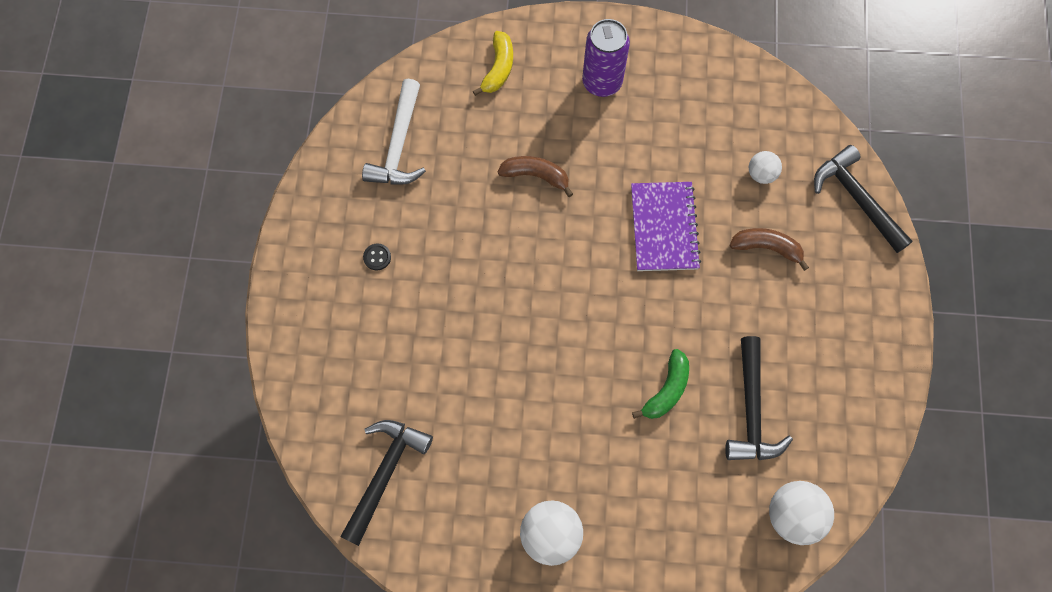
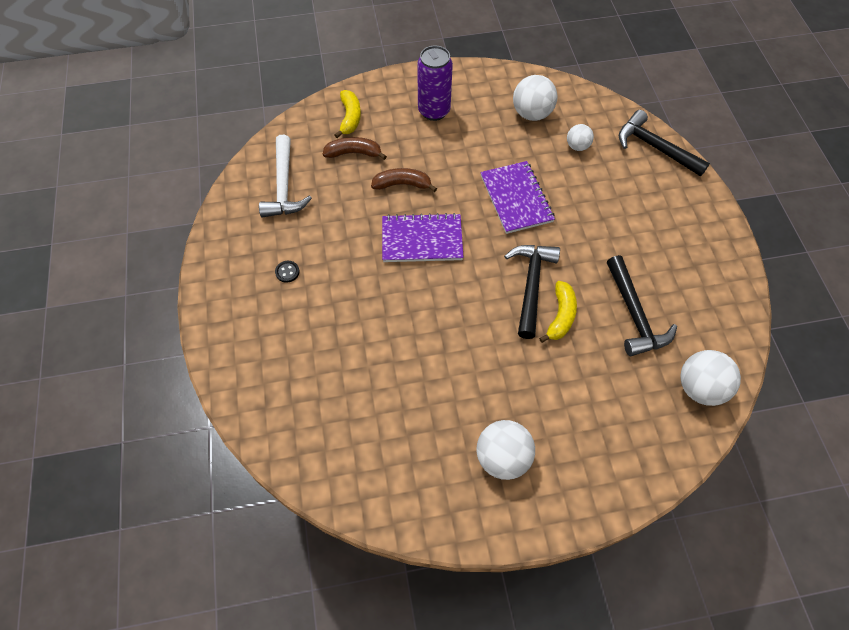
camera: 15 degrees left, 10 degrees down
(385, 473) = (339, 444): black hammer -> black hammer (531, 285)
(538, 254) = (422, 240): none -> purple notebook
(666, 390) = (560, 316): green banana -> yellow banana
(720, 114) = (531, 114): none -> white ball
(766, 248) = (601, 195): brown banana -> brown banana (353, 153)

